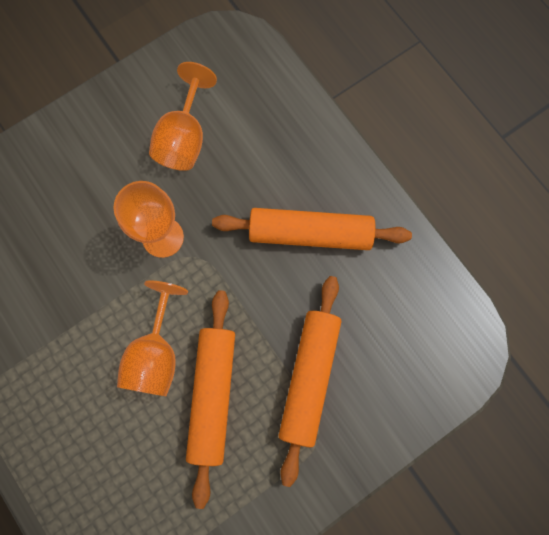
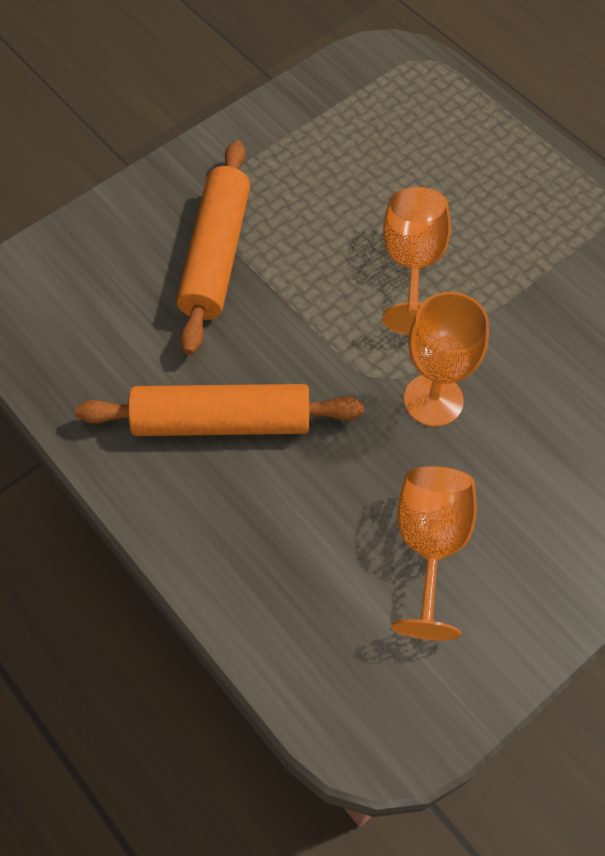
camera: 175 degrees right, 15 degrees down
(212, 395) = (334, 230): orange rolling pin -> none

